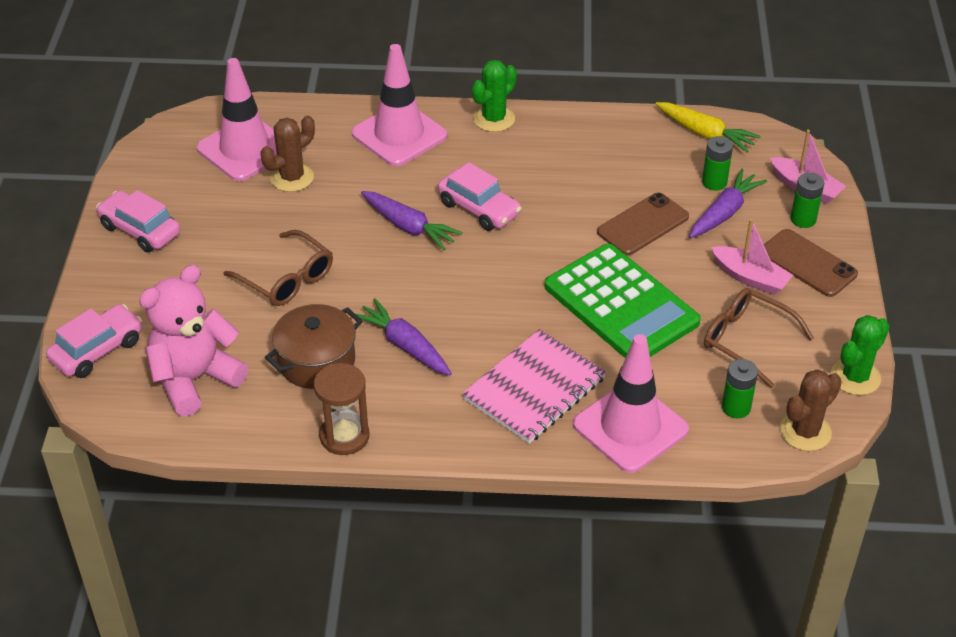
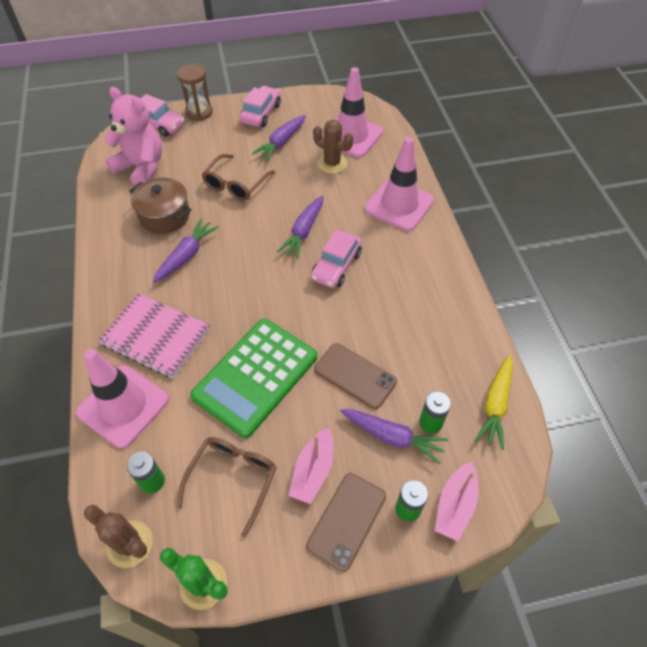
camera: 75 degrees right, 10 degrees up
(221, 219) = (281, 143): none -> purple carrot
(344, 436) = (101, 244): brown hourglass -> brown hourglass (199, 112)
(494, 119) = (442, 253): green cactus -> none

